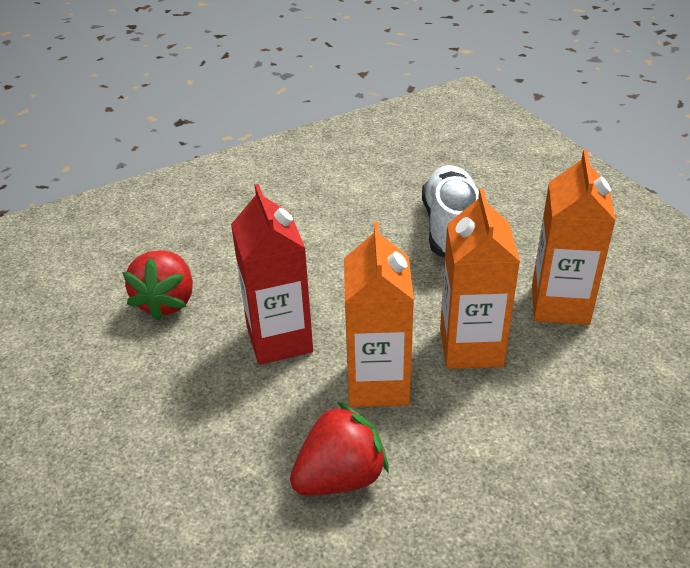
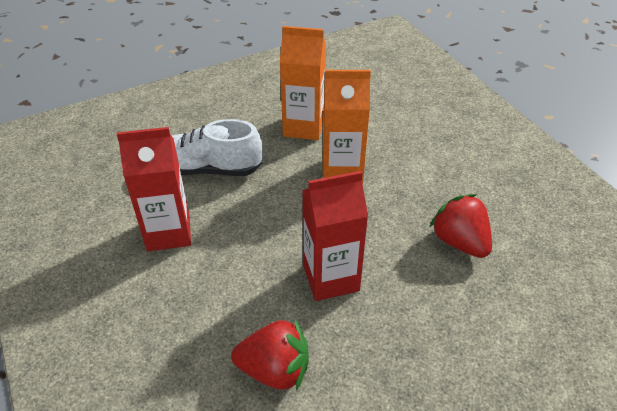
camera: 90 degrees left, 5 degrees up
(347, 213) = (168, 232): none -> red carton
(378, 384) = (377, 220): orange carton -> none

